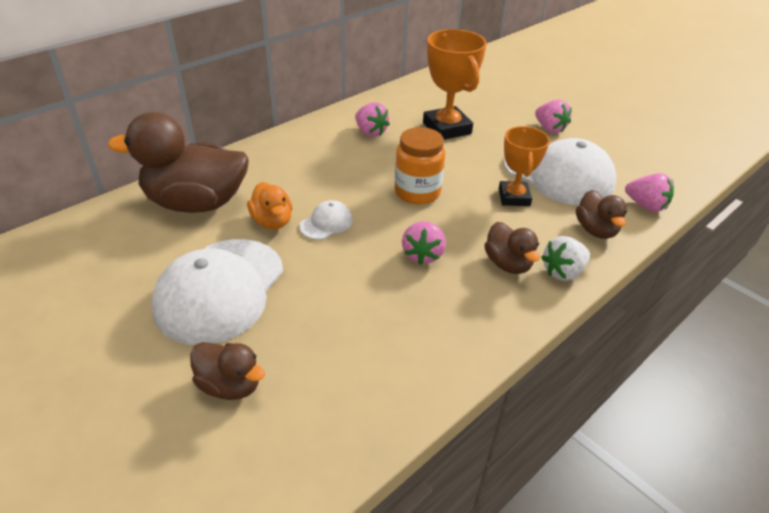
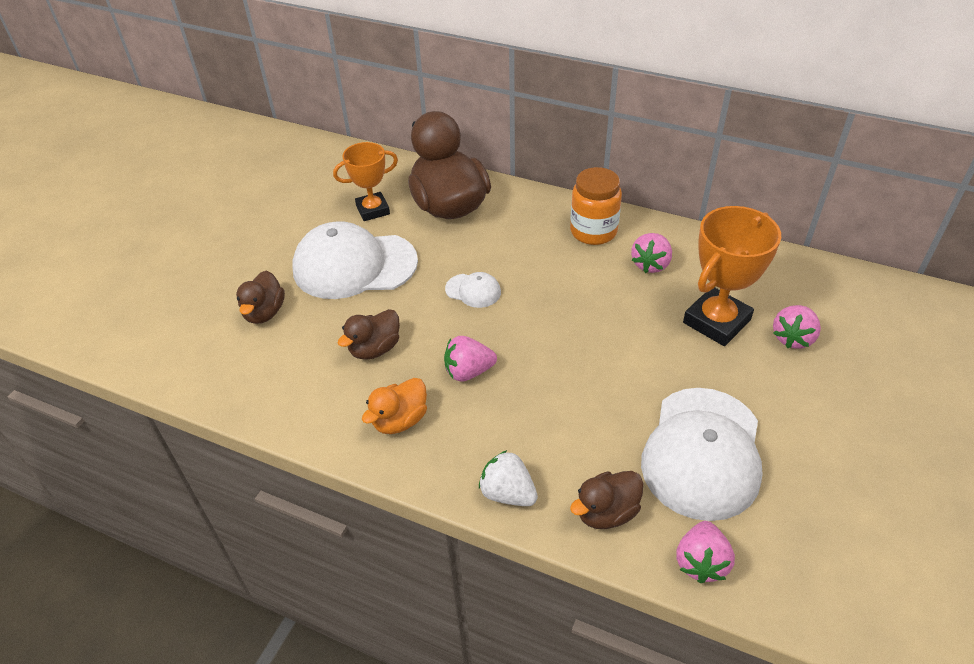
camera: 70 degrees right, 5 degrees up
(272, 221) = (453, 257): orange duck -> orange duck (400, 420)
(417, 192) = (567, 336): orange jar -> orange jar (593, 231)
(508, 264) = (493, 442): brown duck -> brown duck (375, 349)
(514, 197) = (618, 419): orange trophy -> orange trophy (373, 210)
(549, 128) = (812, 420): pink strawberry -> pink strawberry (792, 338)

